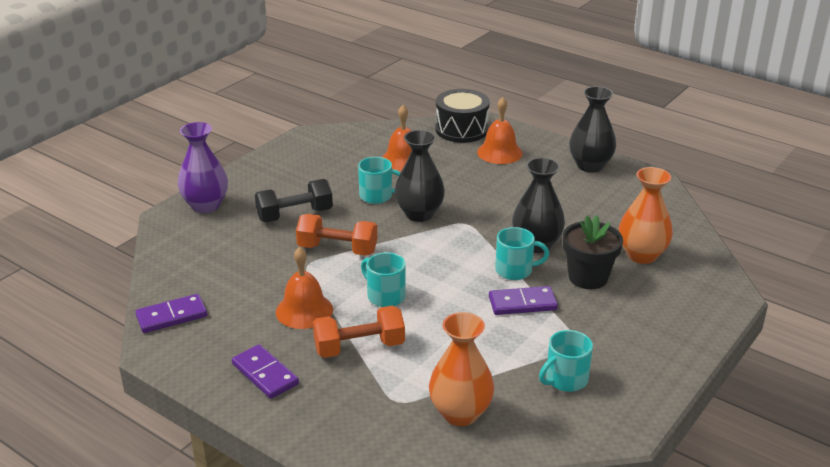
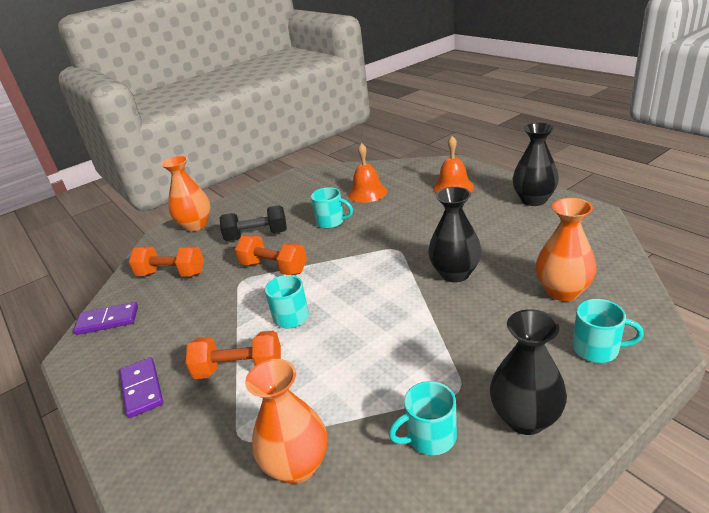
camera: 20 degrees right, 0 degrees up
(206, 205) = (195, 225): purple vase -> orange vase
(215, 262) = (171, 274): none -> orange dumbbell
(304, 310) = (213, 325): orange bell -> none
(419, 214) = (359, 239): black vase -> black vase (525, 418)
(461, 129) = (428, 168): black drum -> none
(515, 270) = (424, 299): turquoise mug -> turquoise mug (597, 349)
(522, 303) = (417, 336): purple domino -> none
(588, 277) = (496, 312): black flower pot -> none

